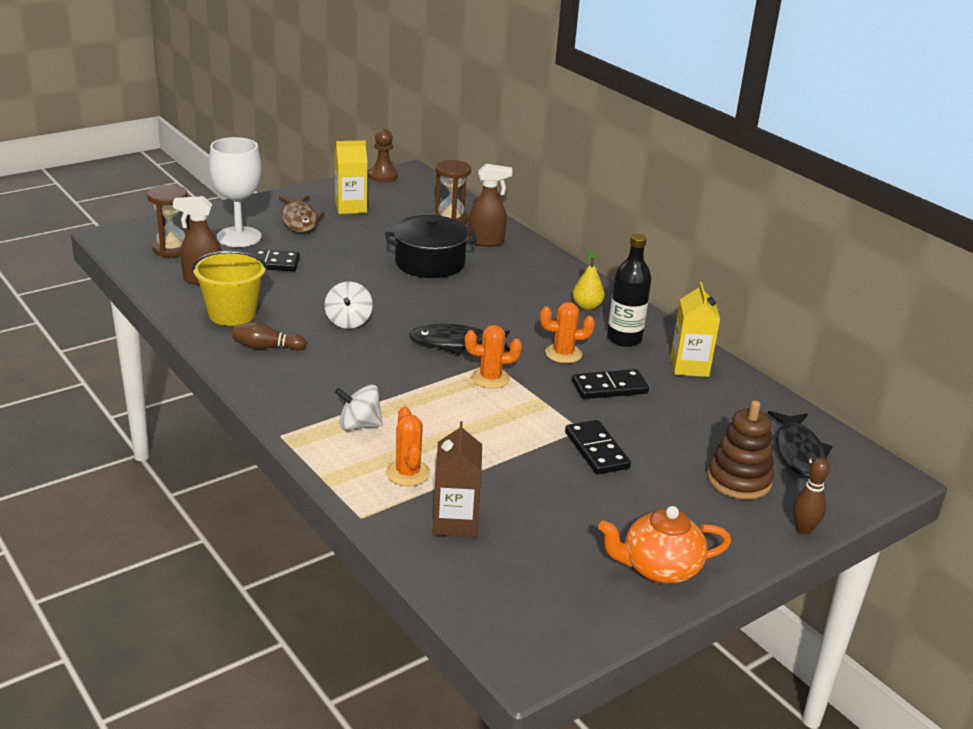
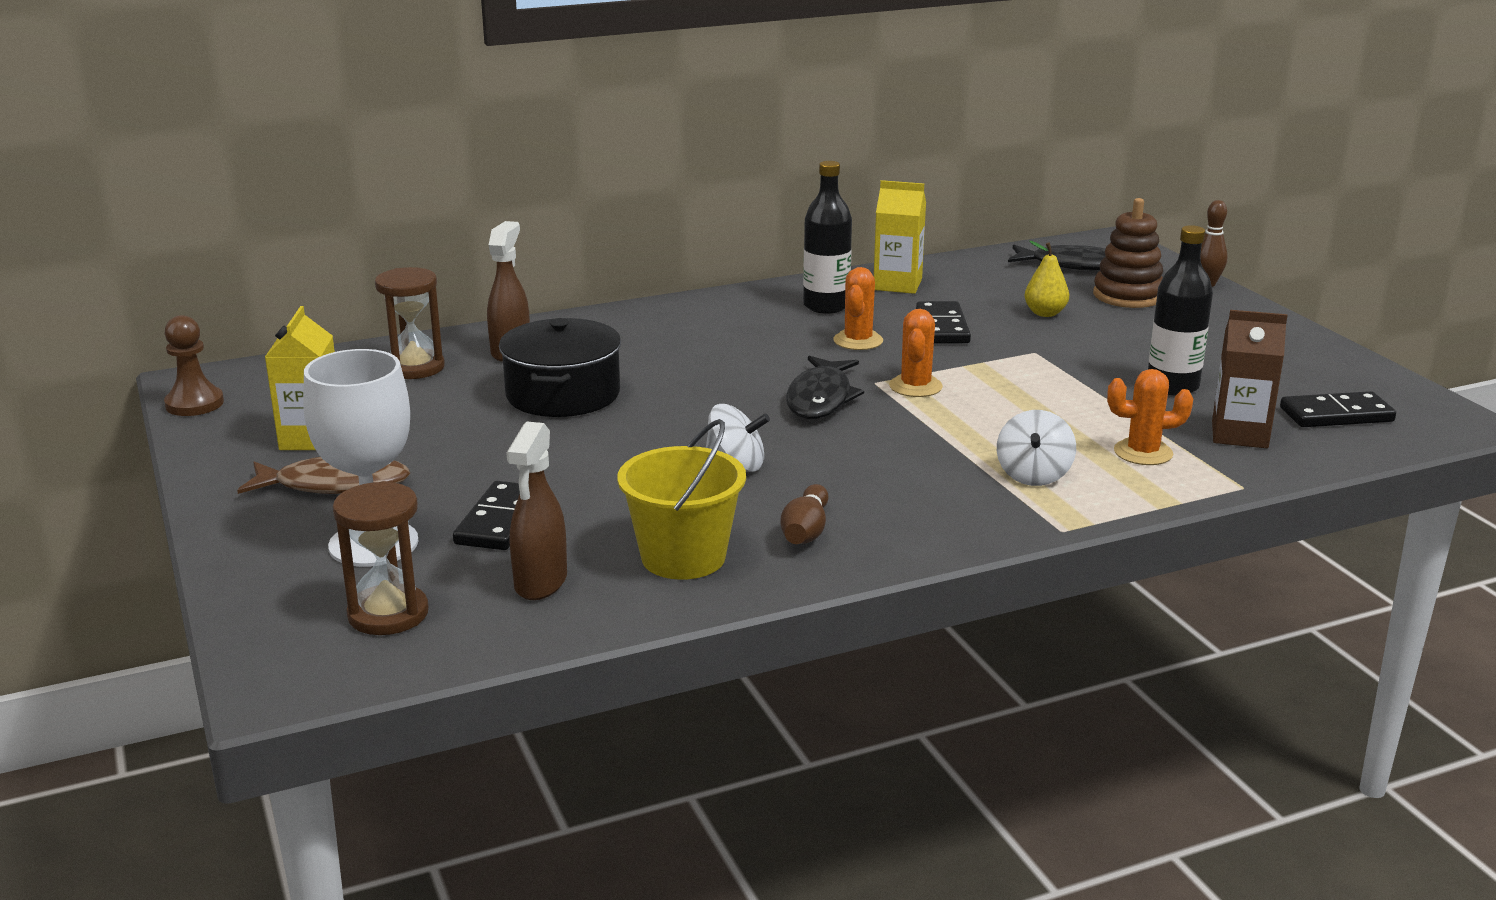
camera: 75 degrees left, 5 degrees down
(539, 494) = (1172, 386): none -> black bottle
(587, 306) = (736, 314): yellow pear -> yellow pear (1045, 313)
(596, 450) = (1079, 349): black domino -> black domino (1336, 415)
(659, 568) = (1291, 348): orange teapot -> none

